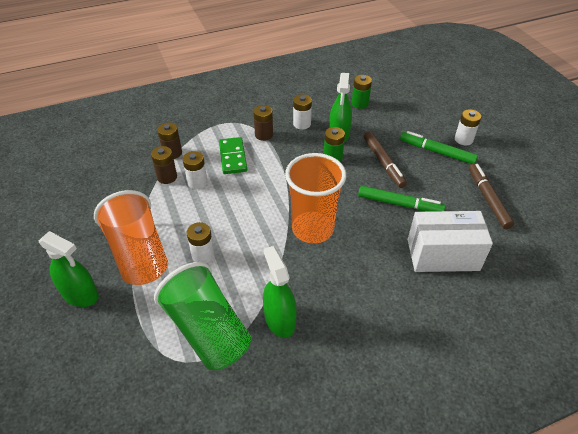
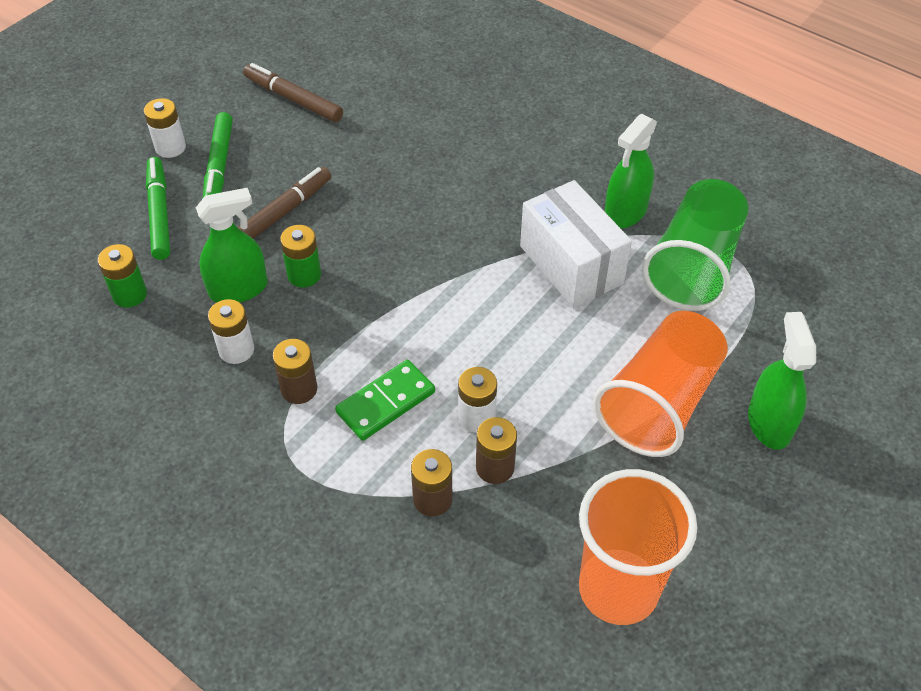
camera: 120 degrees left, 5 degrees up
(203, 255) = (601, 329): white battery -> none
(312, 229) = (469, 239): orange cup -> orange cup (618, 589)
(399, 204) = (360, 173): green marker -> green marker (159, 213)
(443, 255) = (422, 114): white box -> white box (571, 264)
(488, 199) = (293, 99): brown marker -> brown marker turned 75 degrees clockwise

